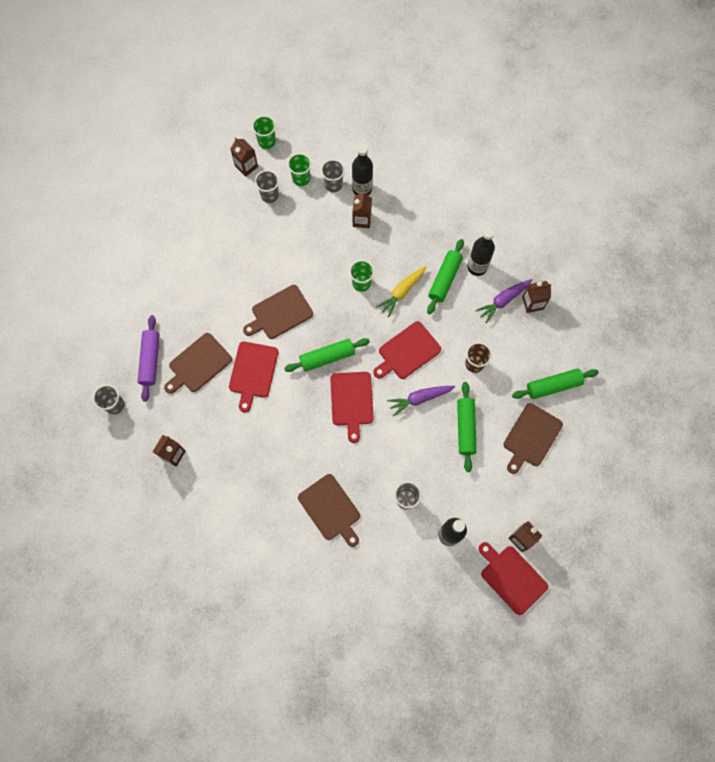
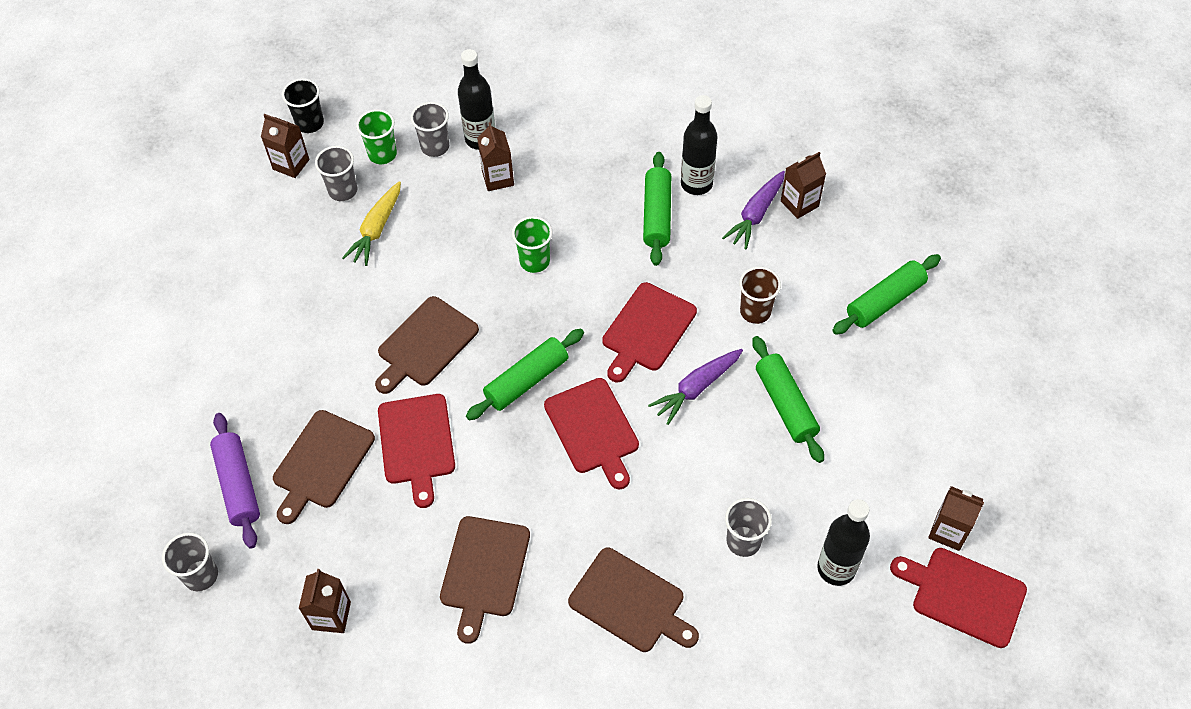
camera: 20 degrees left, 15 degrees down
(267, 142) = (310, 123): green cup -> black cup
(402, 292) = (601, 253): yellow carrot -> yellow carrot (376, 229)
(531, 437) = (888, 381): brown cutting board -> brown cutting board (484, 571)

